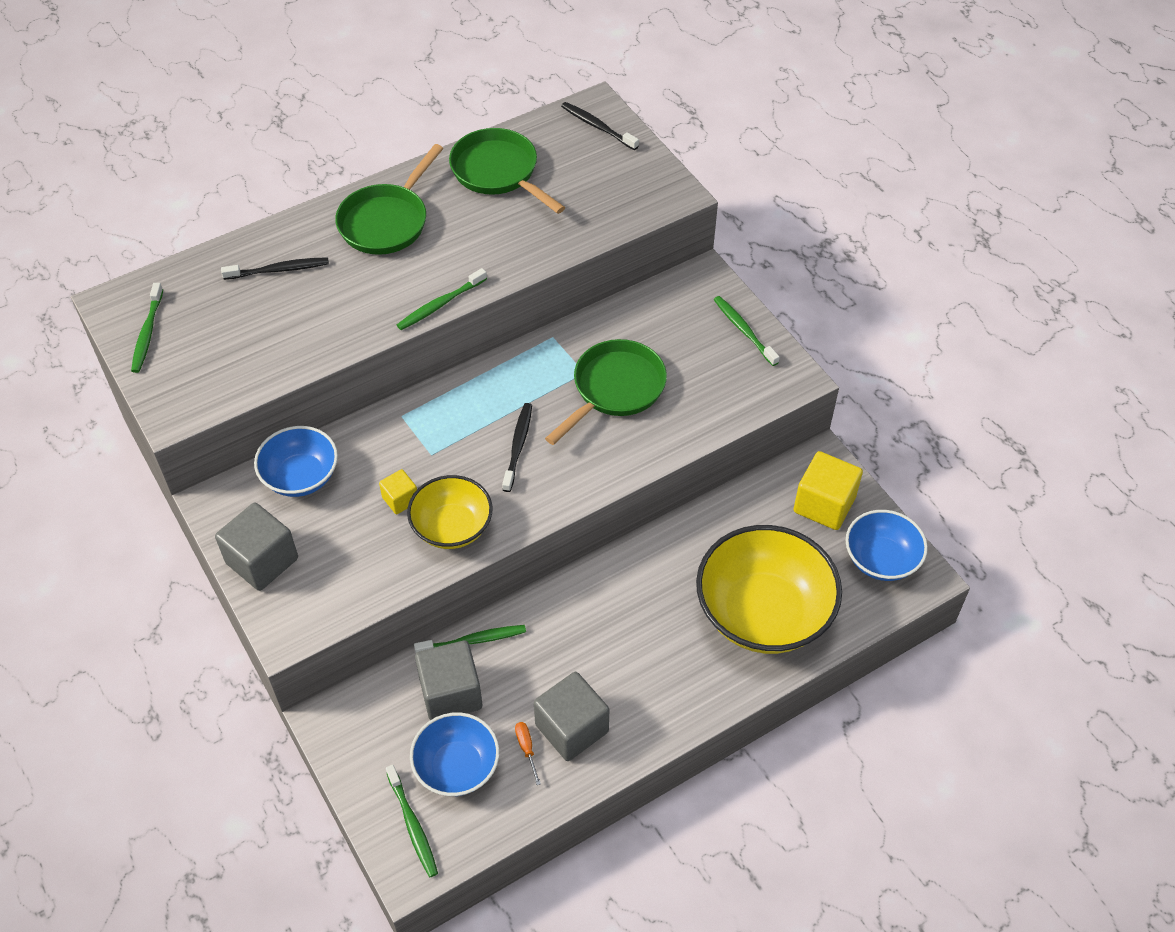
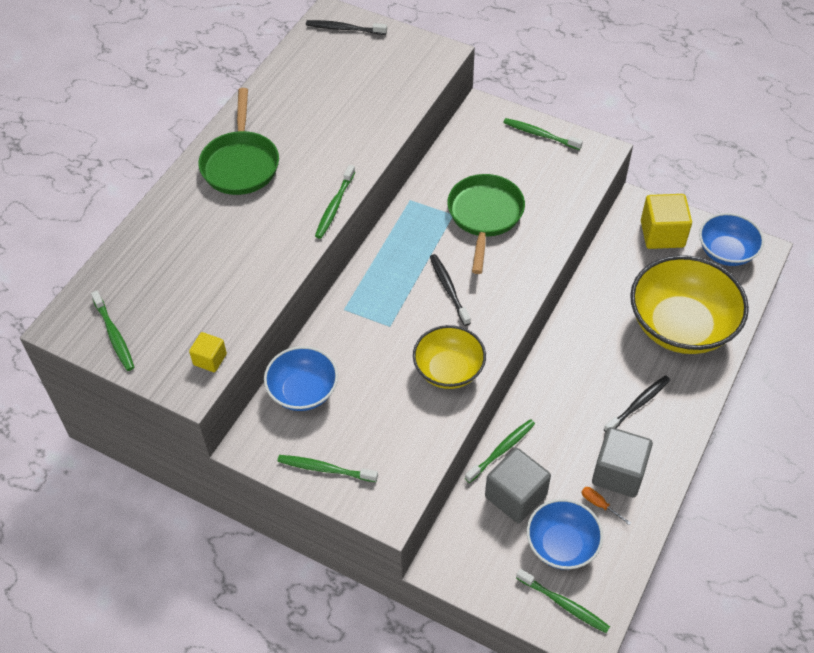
camera: 30 degrees left, 0 degrees up
(262, 561) = (325, 469): grey cube -> green toothbrush
(279, 270) = (184, 237): black toothbrush -> black toothbrush (638, 404)
(400, 499) = (394, 370): yellow cube -> yellow cube (210, 359)
(499, 173) = (298, 92): green pan -> none

